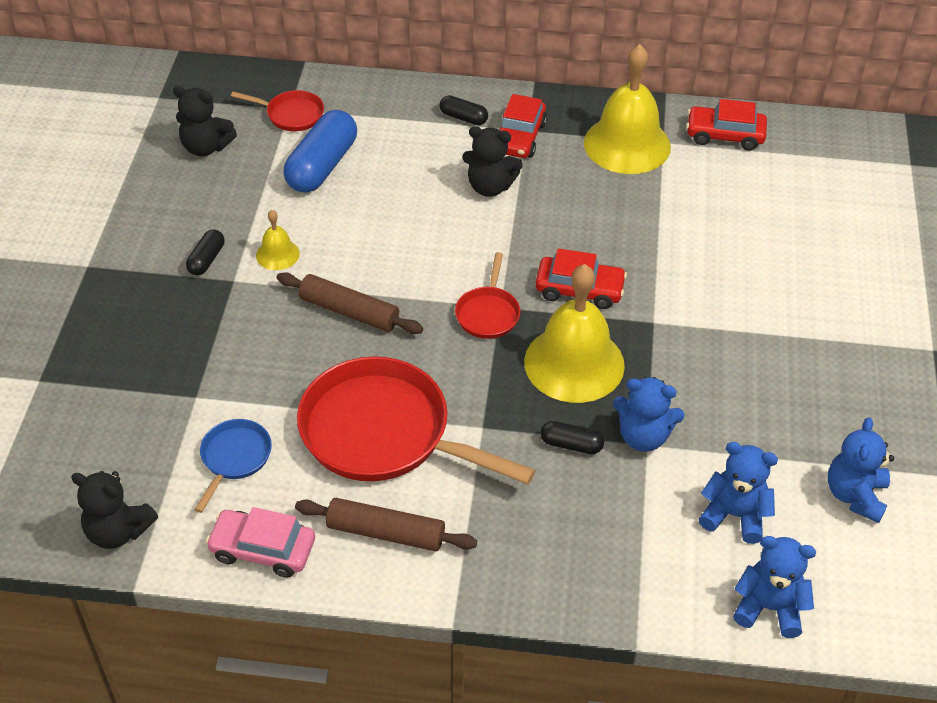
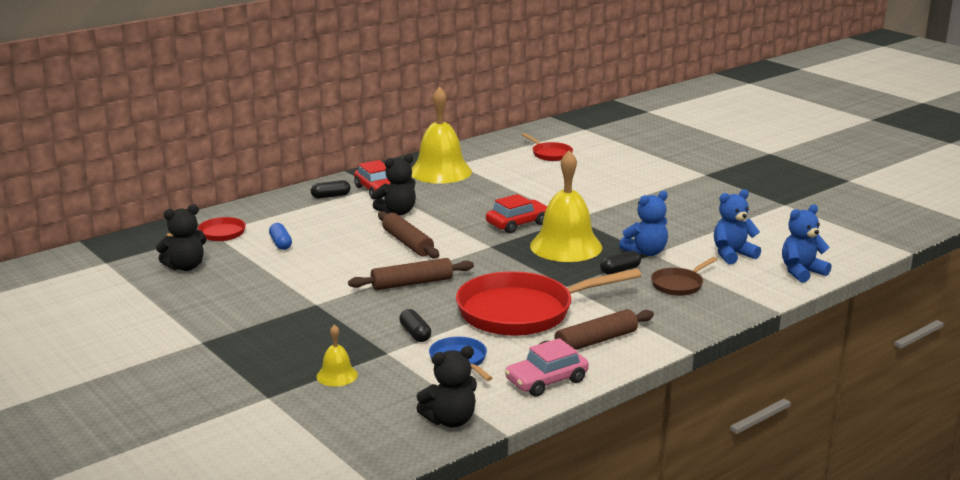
camera: 45 degrees left, 25 degrees down
(206, 260) = (281, 304): black capsule -> black capsule (415, 334)
(277, 254) = (323, 283): yellow bell -> yellow bell (337, 375)
(322, 166) = (280, 243): blue capsule -> blue capsule, size x0.50
(431, 245) = (407, 243): none -> brown rolling pin
(488, 313) = (488, 250): red pan -> red pan (550, 154)
(596, 516) = (679, 285): none -> brown pan
(724, 135) = (482, 151): red car -> none
(855, 495) = (764, 226): blue teddy bear -> none

